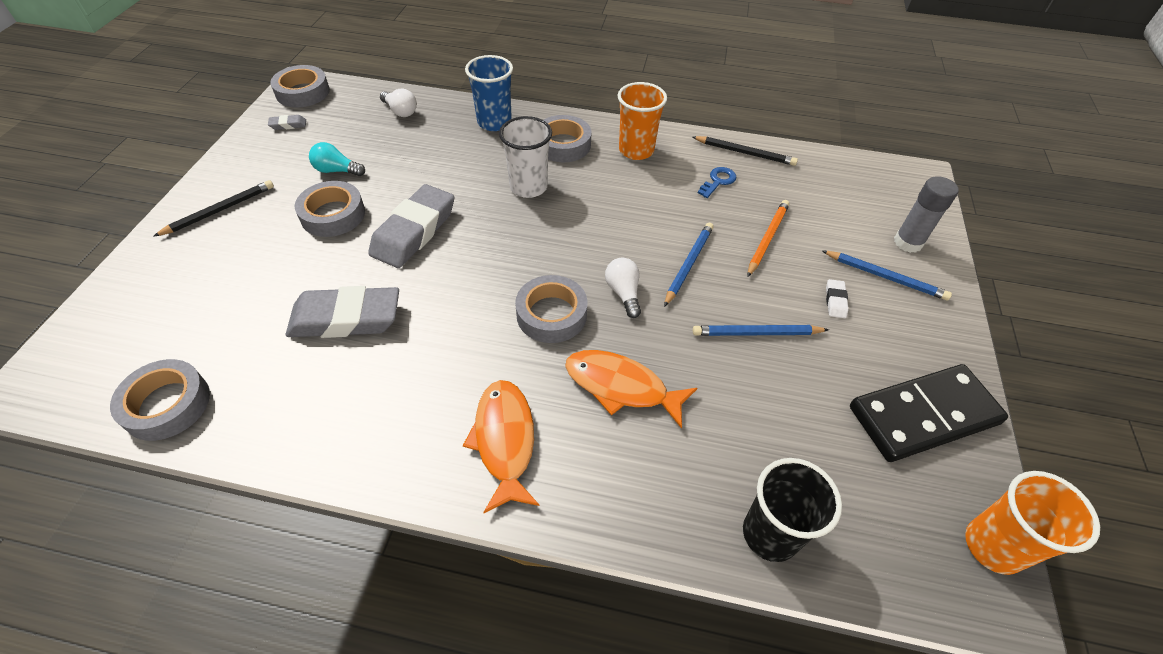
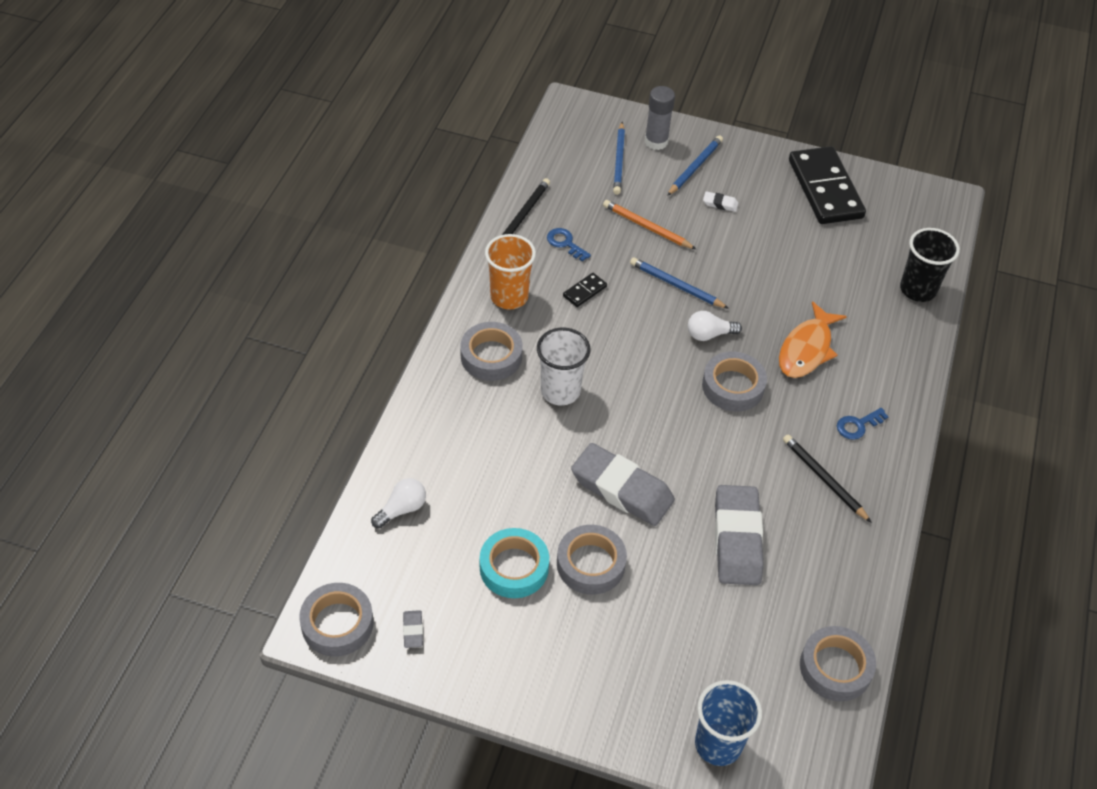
camera: 85 degrees left, 0 degrees up
(219, 210) = (575, 678): black pencil -> black pencil (824, 479)
(336, 170) = (514, 567): turquoise light bulb -> turquoise tape
(494, 122) = (440, 415): blue cup -> blue cup (718, 744)
(504, 441) = (858, 425): orange fish -> blue key
(658, 197) = (585, 291): none -> black domino
(756, 333) = (753, 258): blue pencil -> blue pencil (619, 160)
(993, 546) = (916, 189): orange cup -> none

